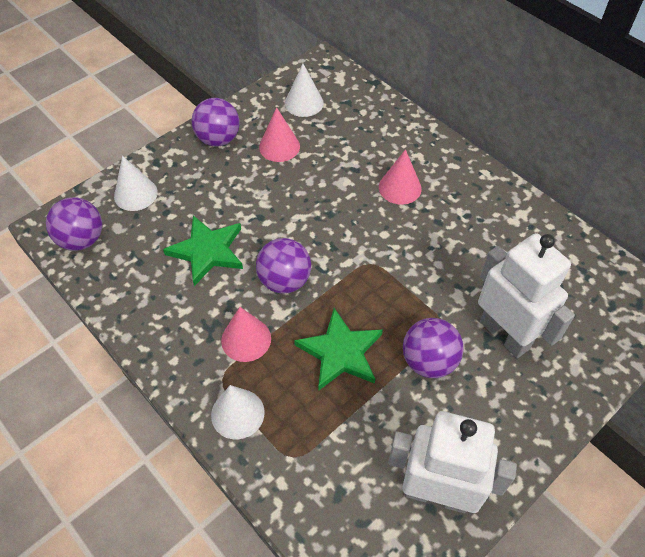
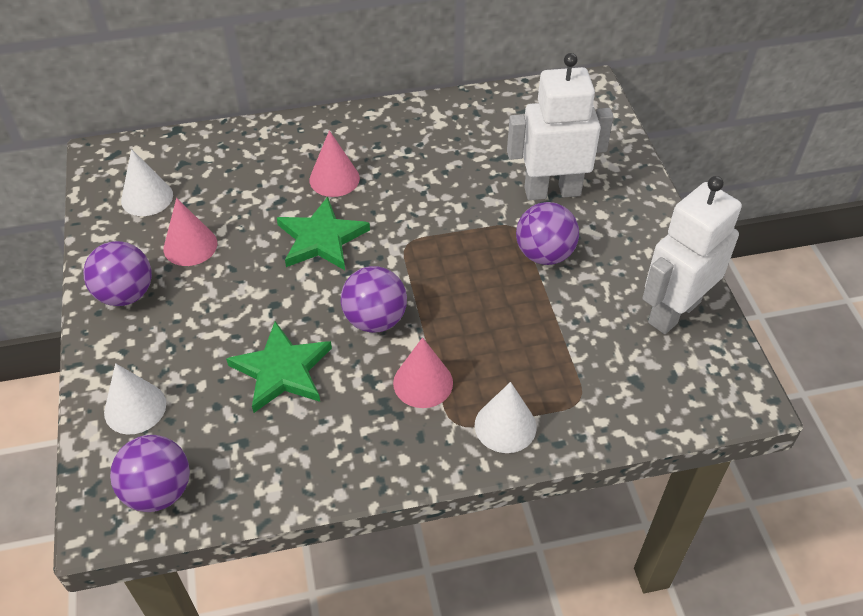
camera: 60 degrees left, 5 degrees down
(340, 352) = (491, 313): green star -> green star (321, 239)

